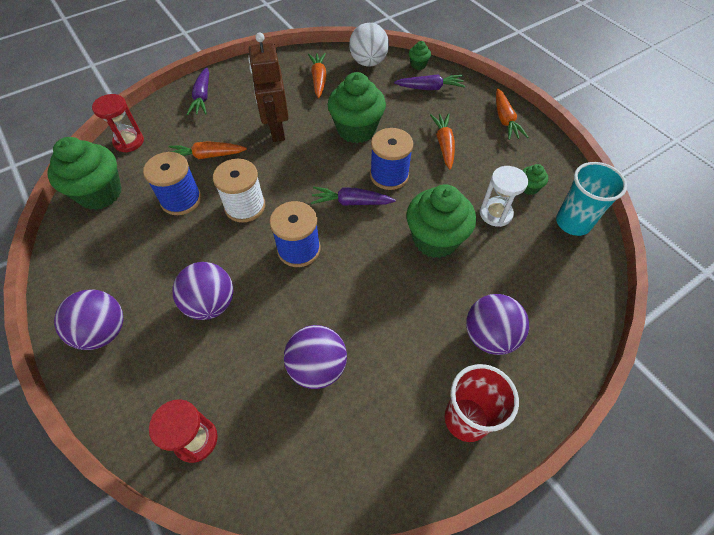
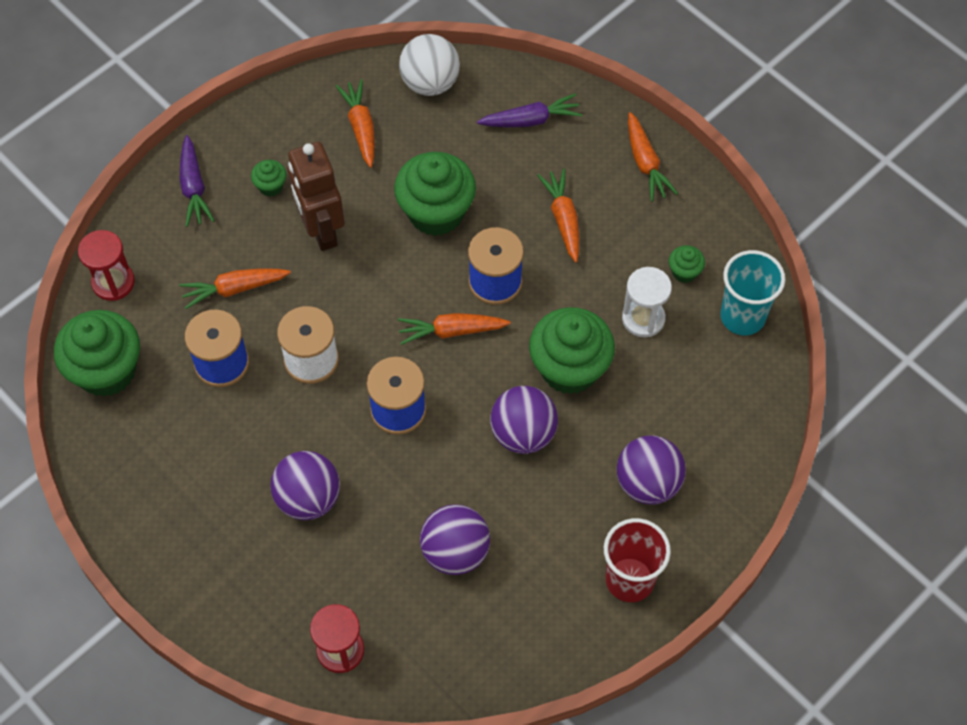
camera: 10 degrees left, 5 degrees up
(103, 331) = (190, 553): purple ball -> purple ball (523, 433)
(351, 202) = (451, 331): purple carrot -> orange carrot
(418, 65) = (507, 77): green cupcake -> green cupcake (271, 186)

